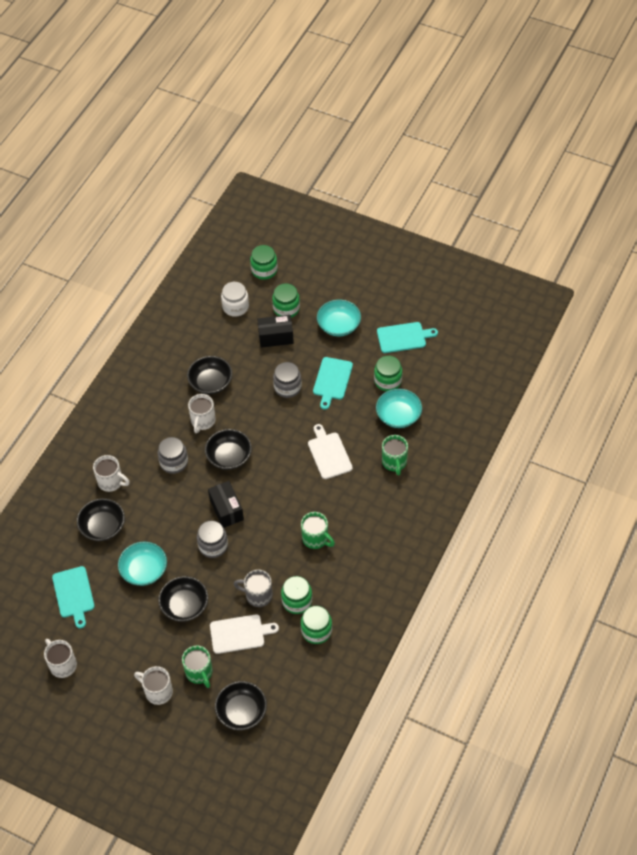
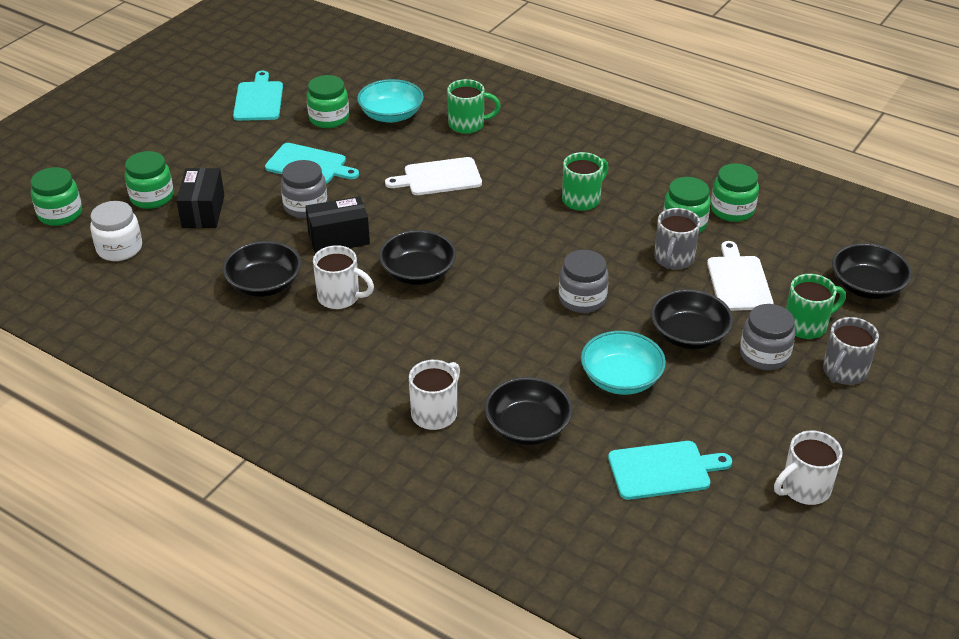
camera: 85 degrees left, 15 degrees down
(157, 691) = (843, 372): white mug -> grey mug
(174, 462) = (413, 334): grey jar -> grey jar (764, 355)
(226, 510) = (518, 281): black box -> black box (339, 238)
(339, 325) = (210, 151): turquoise bowl -> none

